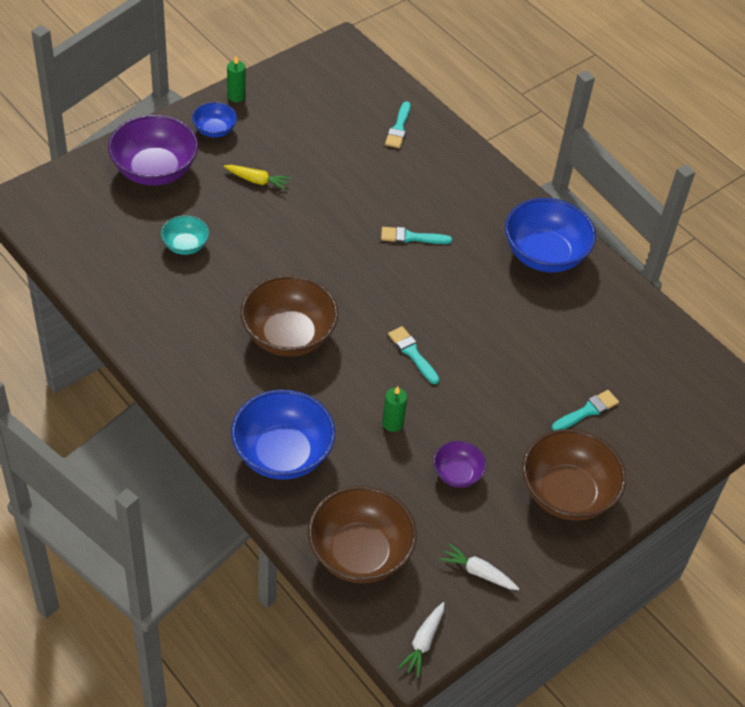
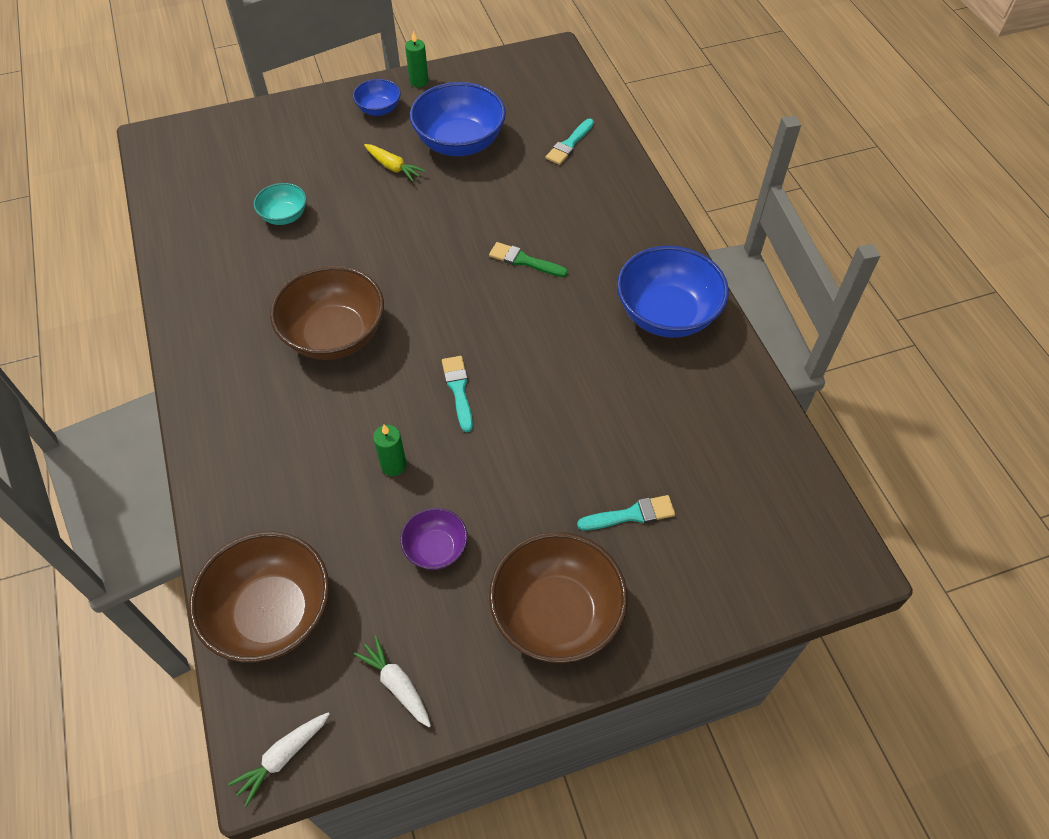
camera: 25 degrees right, 5 degrees up
(155, 170) = (298, 136): purple bowl -> none
(282, 454) = (254, 467): blue bowl -> blue bowl (460, 143)
(411, 237) = (524, 261): turquoise brush -> green brush

